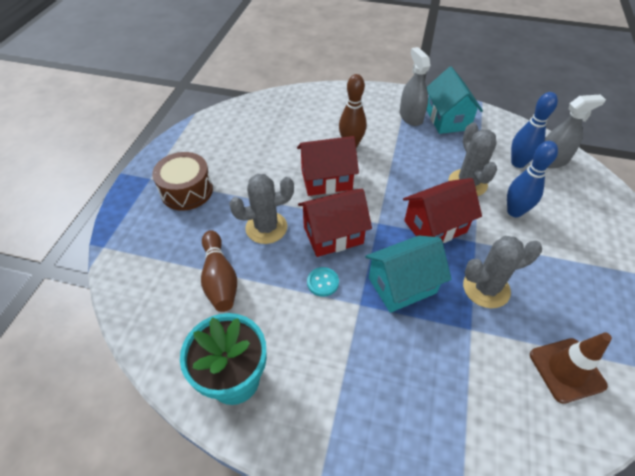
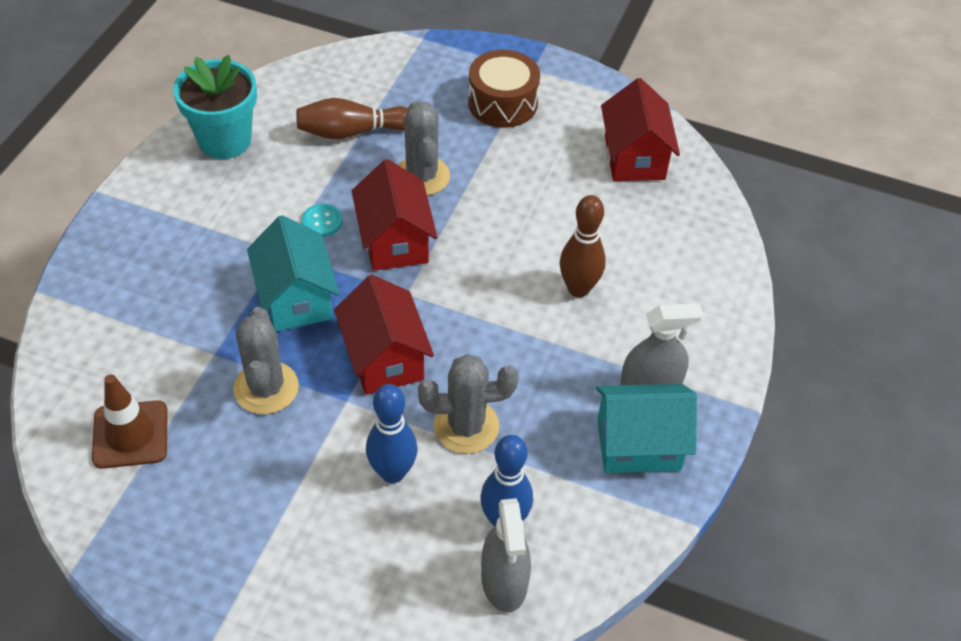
camera: 95 degrees right, 0 degrees up
(326, 180) = (502, 248): red house -> red house (634, 157)

